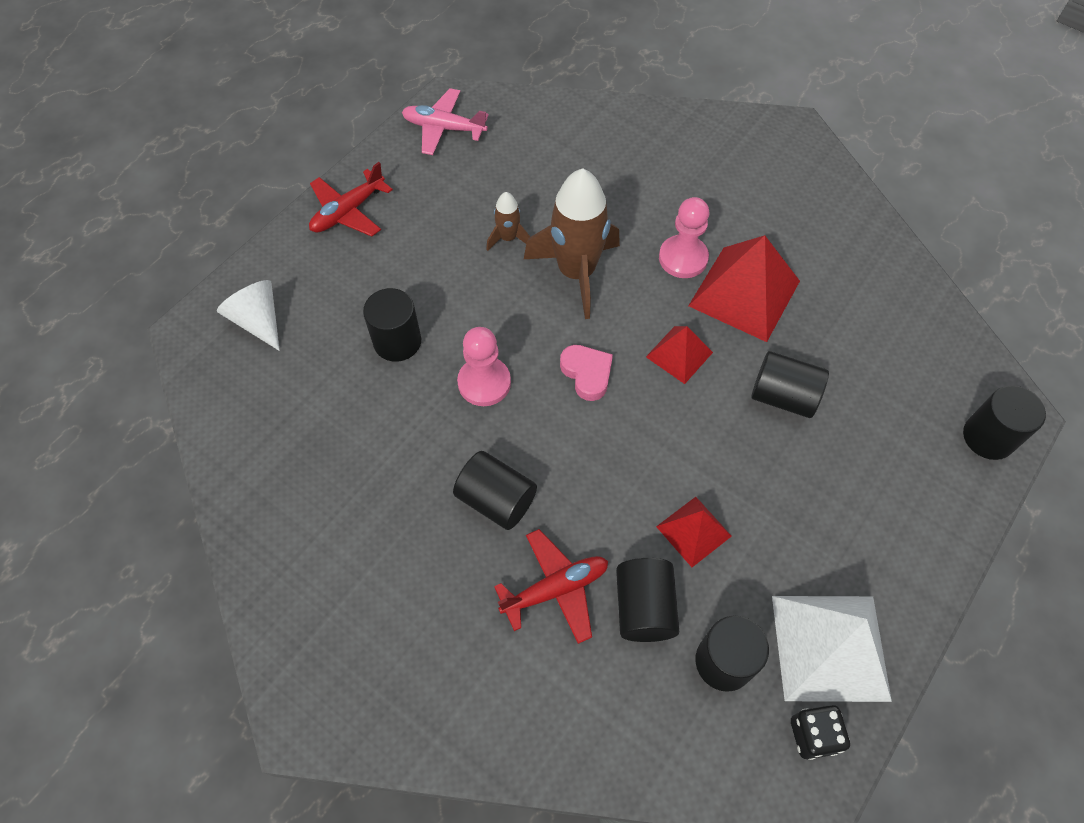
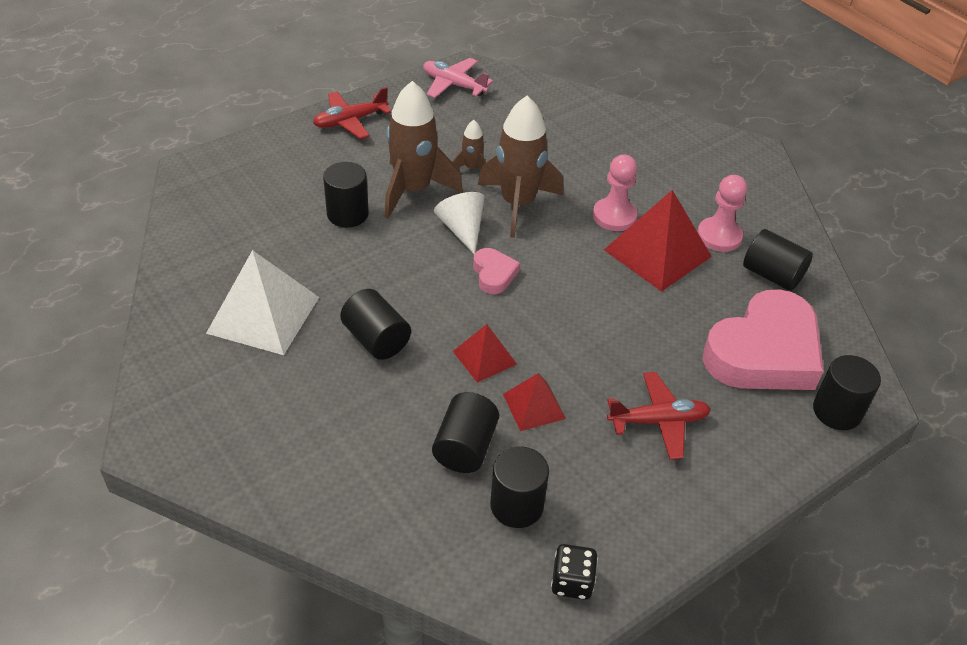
camera: 15 degrees right, 15 degrees down
(258, 321) = (245, 174): white cone -> white cone (462, 229)
(457, 287) = (413, 190): none -> brown rocket
(484, 383) = (405, 259): pink pawn -> pink pawn (719, 236)
(555, 589) = (396, 413): red plane -> red plane (658, 421)
(679, 354) = (580, 281): red pyramid -> red pyramid (484, 357)
(783, 396) = (658, 333): black cylinder -> black cylinder (772, 275)
(830, 647) = (617, 522): white pyramid -> white pyramid (263, 314)
(894, 387) = (764, 352): none -> pink heart

